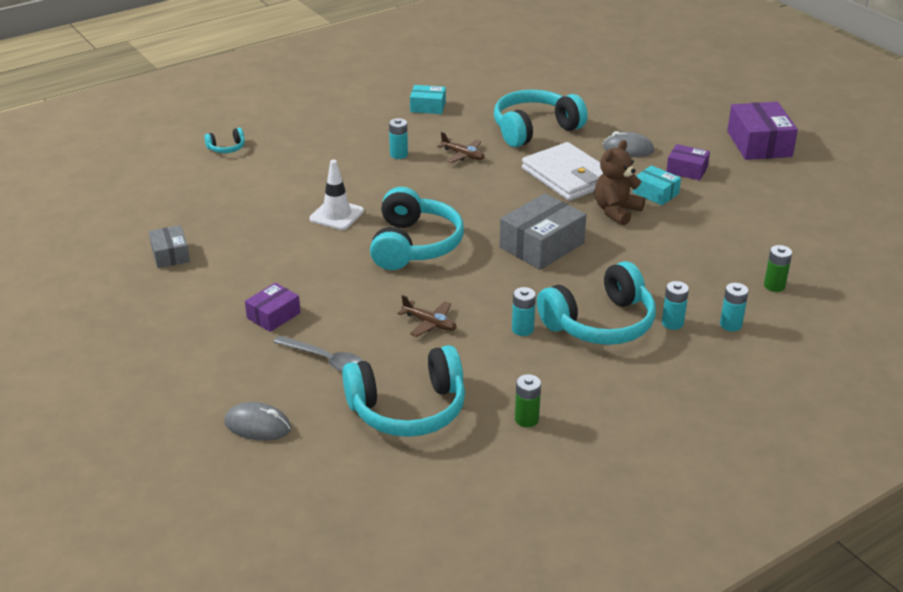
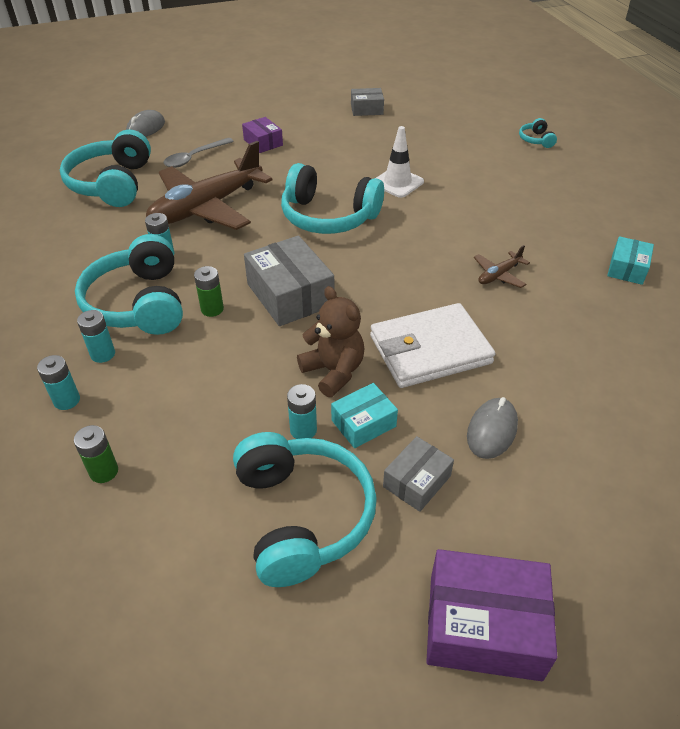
camera: 105 degrees right, 10 degrees up
(399, 154) = (508, 231): turquoise battery -> turquoise battery (303, 430)
(430, 323) = (206, 208): brown plane -> brown plane, size x2.41
(526, 419) = (53, 233): green battery -> green battery (212, 309)
(534, 129) = (560, 348): turquoise headphones -> turquoise headphones (302, 516)
(687, 170) = (416, 481): purple box -> grey box

